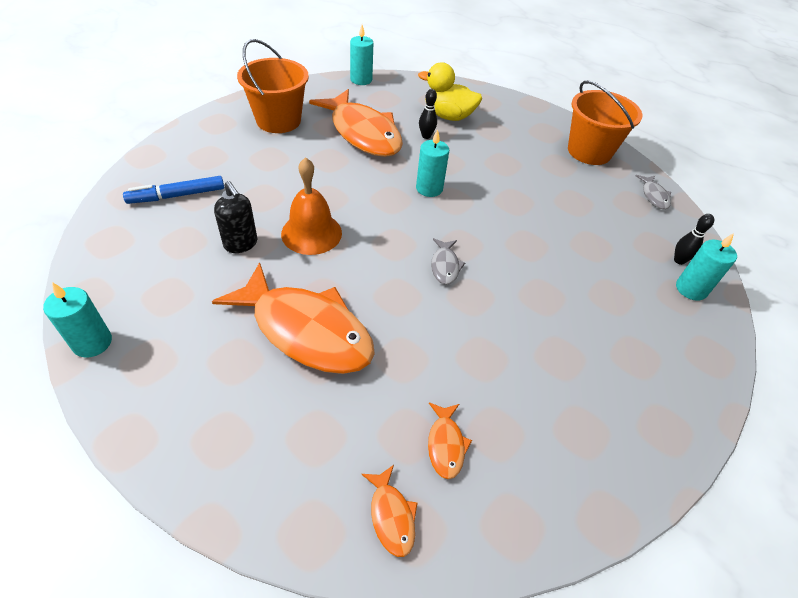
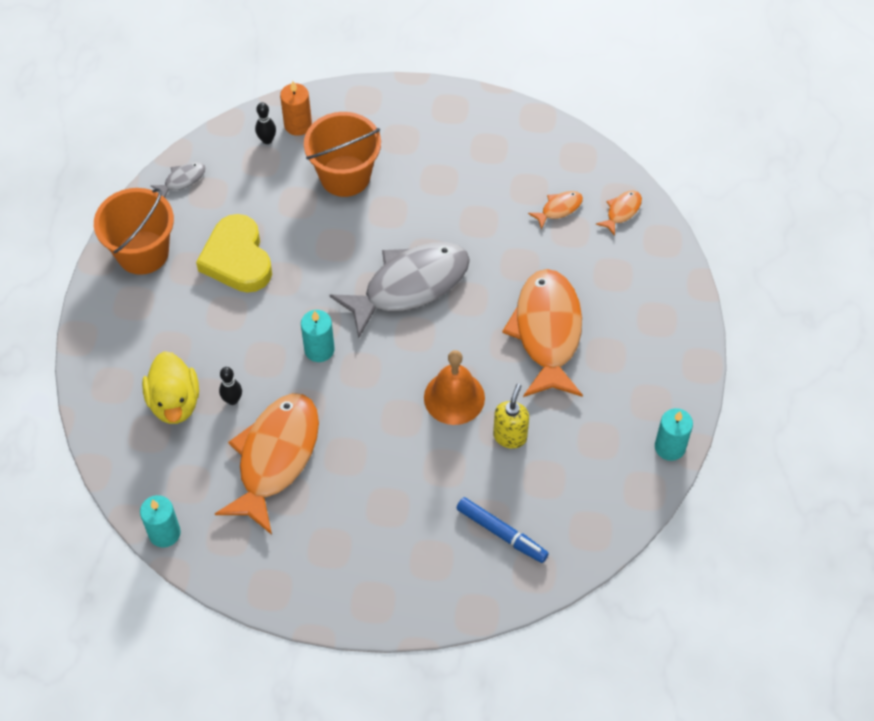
camera: 120 degrees left, 10 degrees up
(241, 244) = (510, 436): black soap dispenser -> yellow soap dispenser
(278, 120) = (319, 549): orange bucket -> orange bucket (345, 176)
(445, 266) = (410, 286): grey fish -> grey fish, size x2.42
(551, 188) = (237, 259): none -> yellow heart
(691, 289) = (298, 125): turquoise candle -> orange candle

